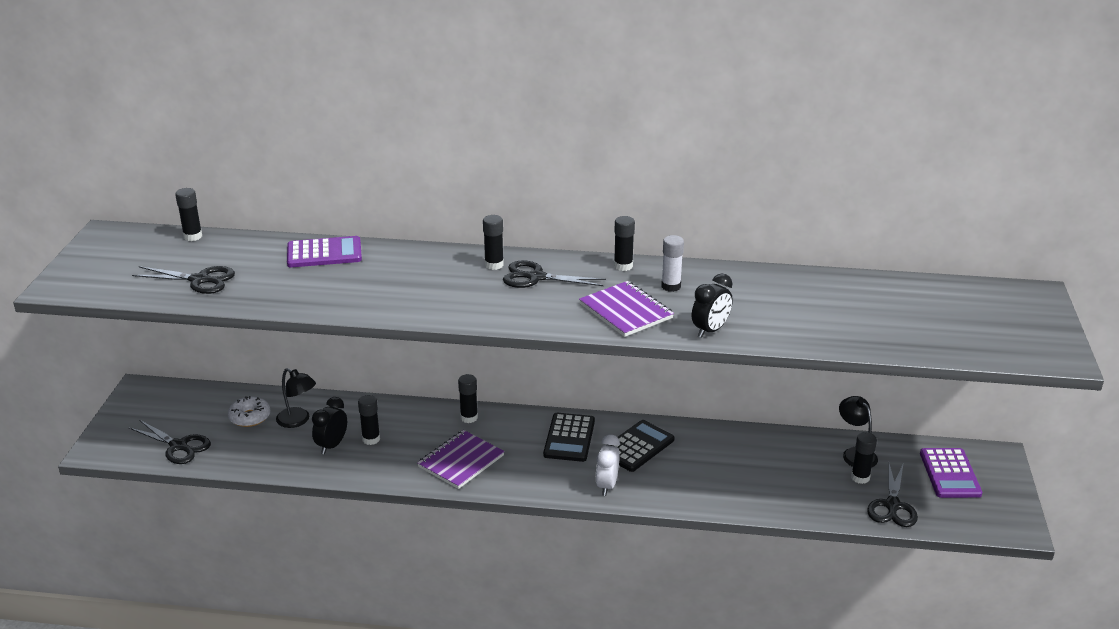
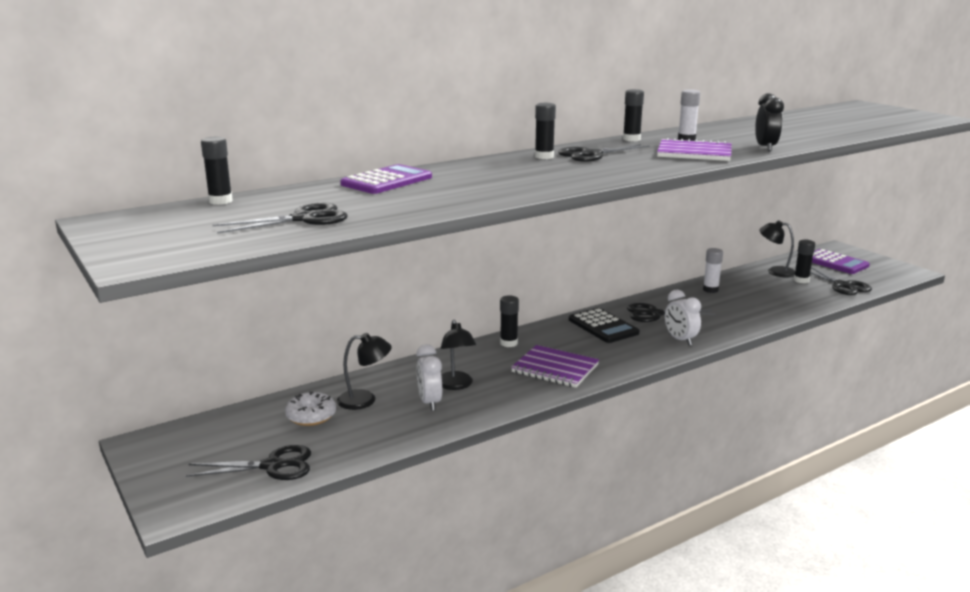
camera: 40 degrees left, 10 degrees down
(332, 445) = (429, 403): black clock -> white clock
(371, 439) = (456, 385): black glue stick -> black lamp
(461, 461) = (555, 369): purple notebook -> purple notebook turned 60 degrees counterclockwise
(637, 446) = (655, 314): black calculator -> black scissors
(741, 444) = (710, 290): none -> white glue stick

